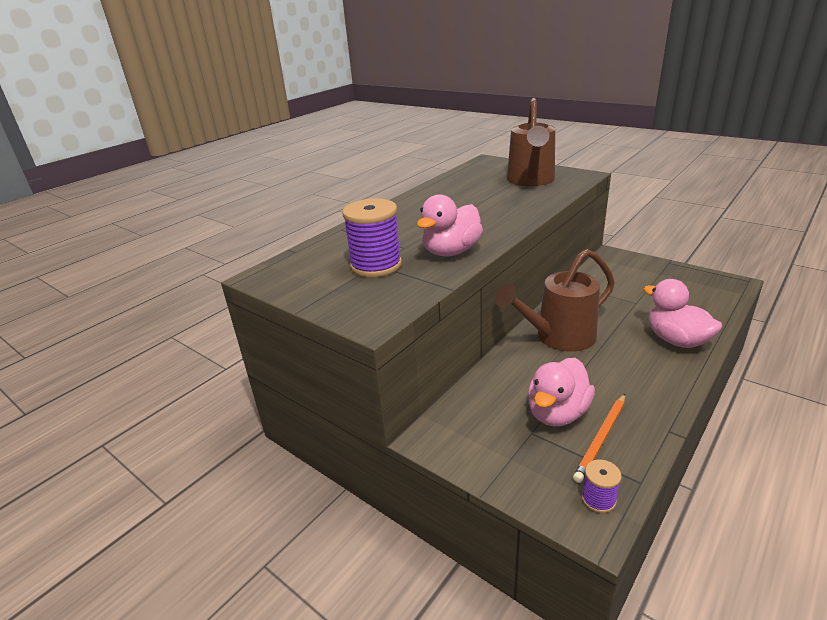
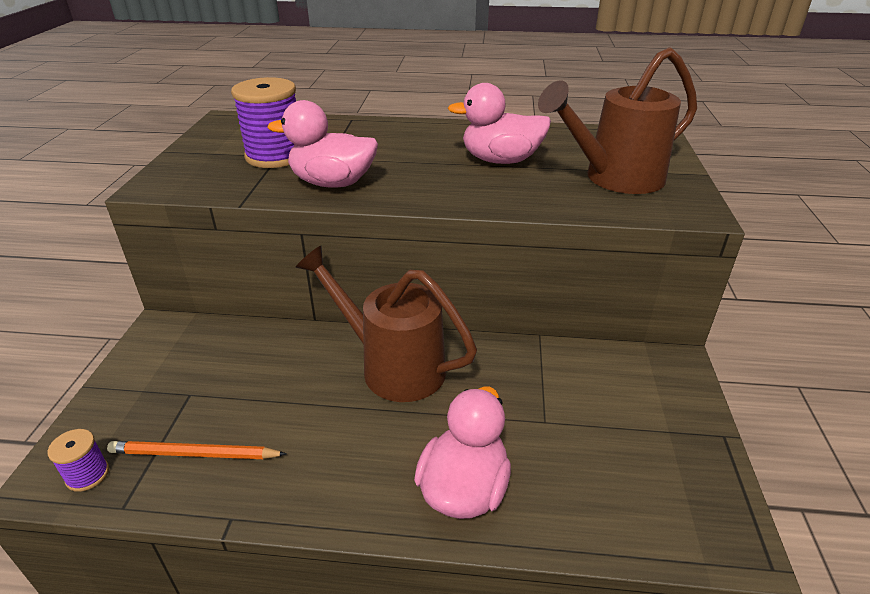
camera: 55 degrees right, 5 degrees up
(557, 413) = (231, 405): pink duck -> pink duck (500, 160)

